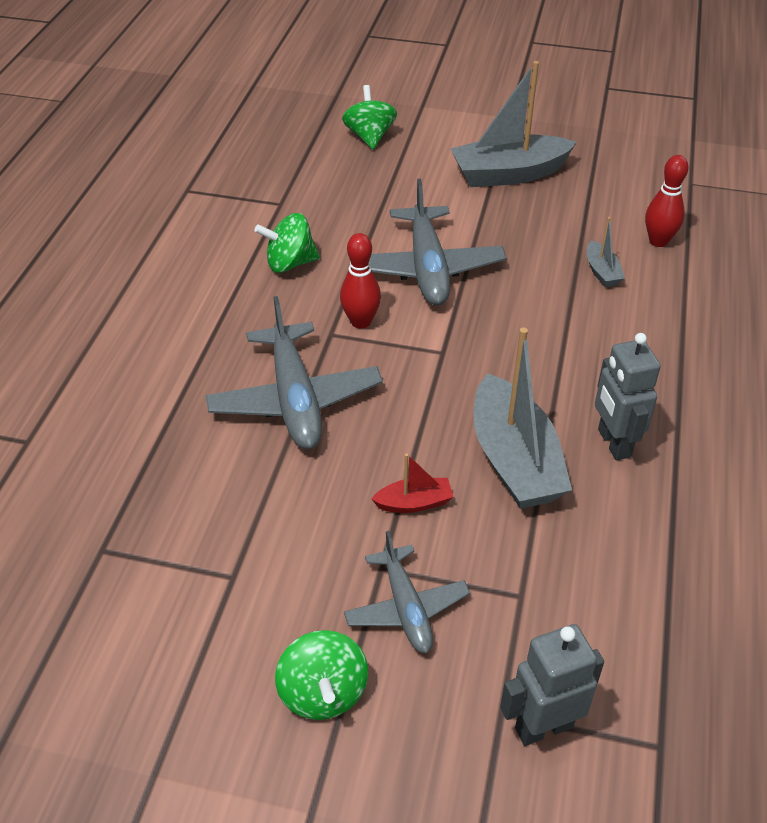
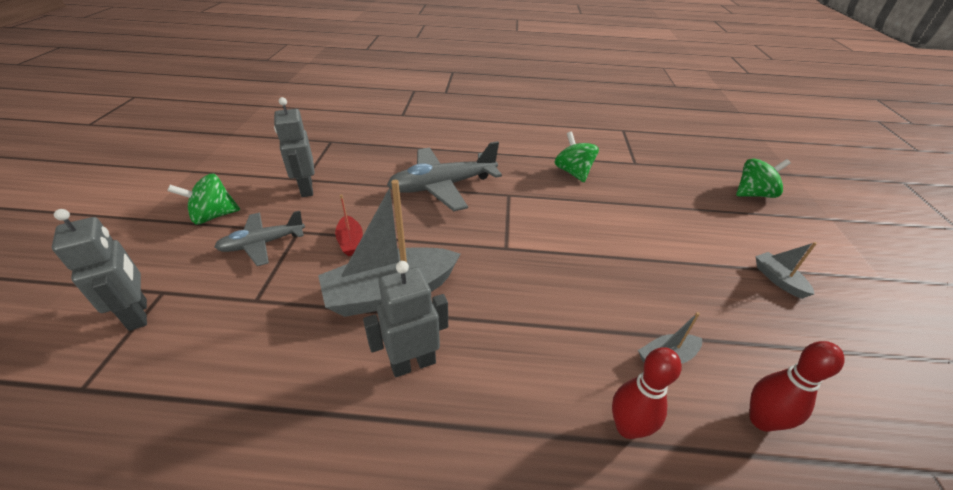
camera: 80 degrees right, 5 degrees down
(265, 570) = (306, 189): none -> grey robot
(360, 322) = (525, 206): red bowling pin -> red bowling pin (627, 427)
(427, 268) = (603, 234): grey plane -> none
(508, 174) = (778, 280): grey boat -> grey boat, size x0.46

